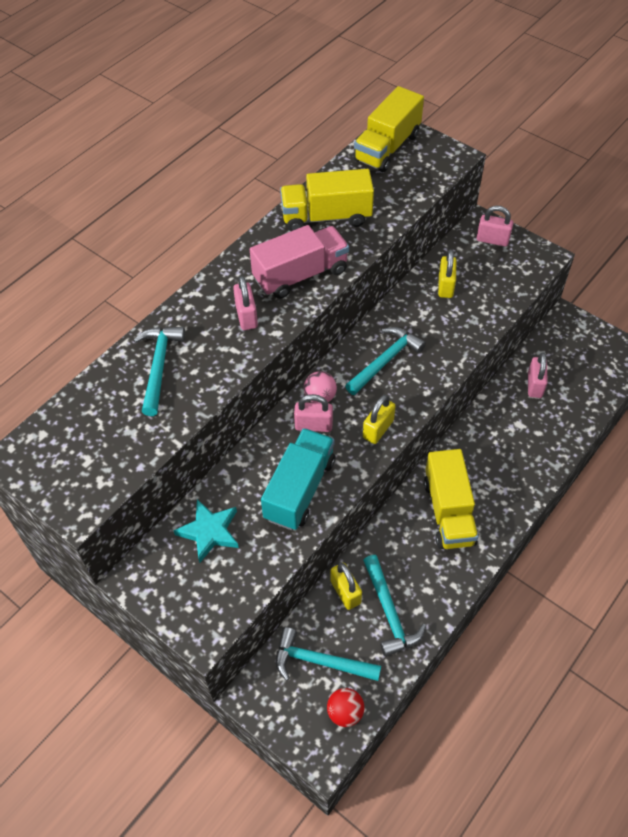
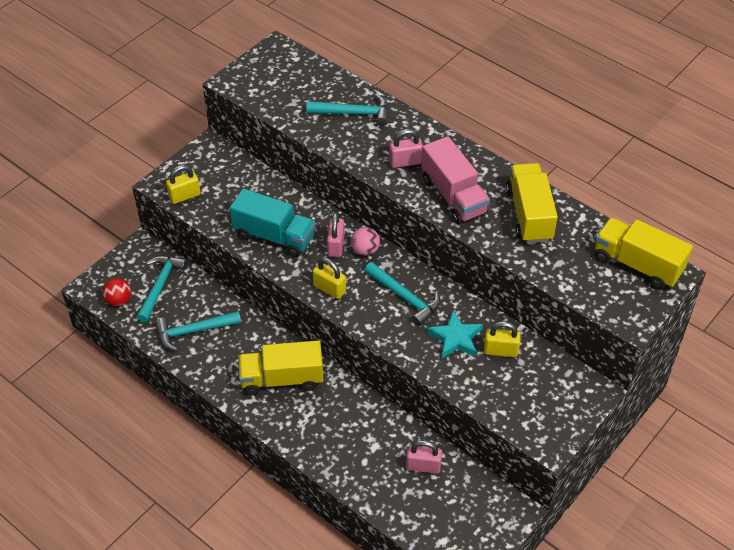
camera: 90 degrees right, 5 degrees down
(209, 532) = (242, 184): turquoise star -> turquoise star (455, 338)
(345, 592) = (214, 303): yellow padlock -> yellow padlock (184, 196)
(492, 240) = (571, 398): pink padlock -> none

